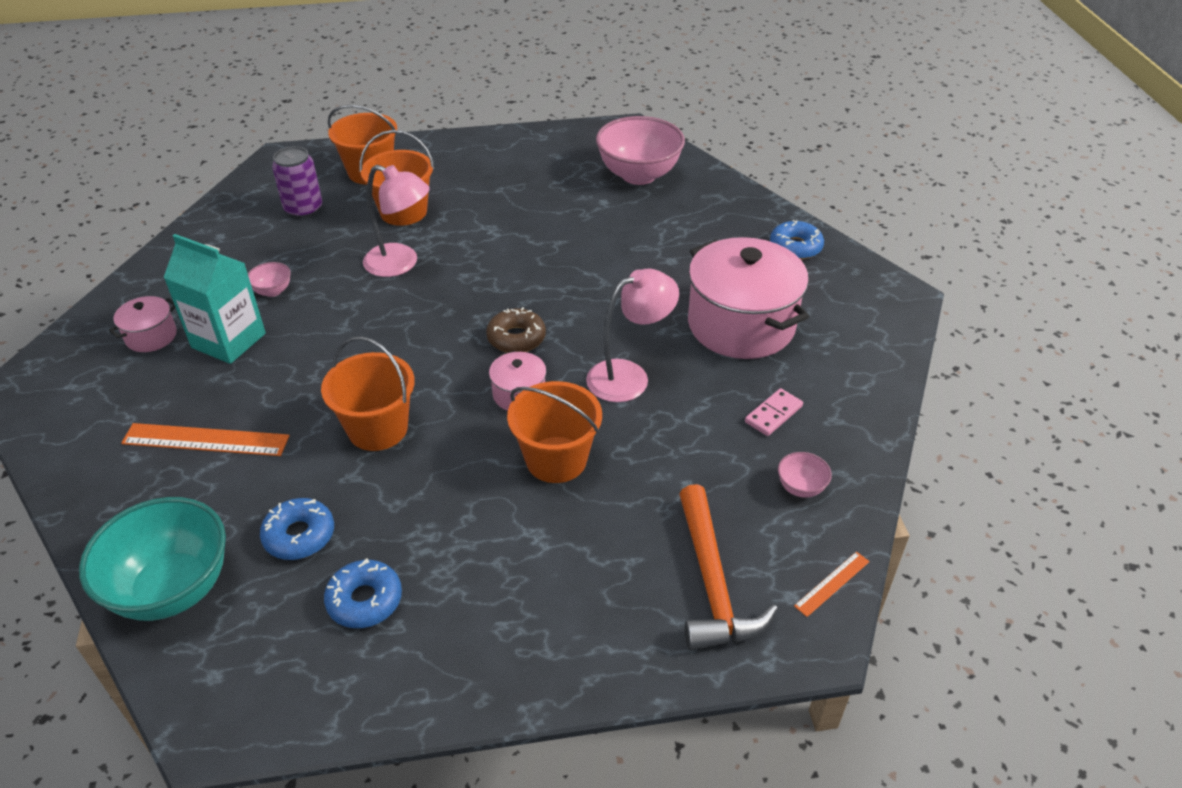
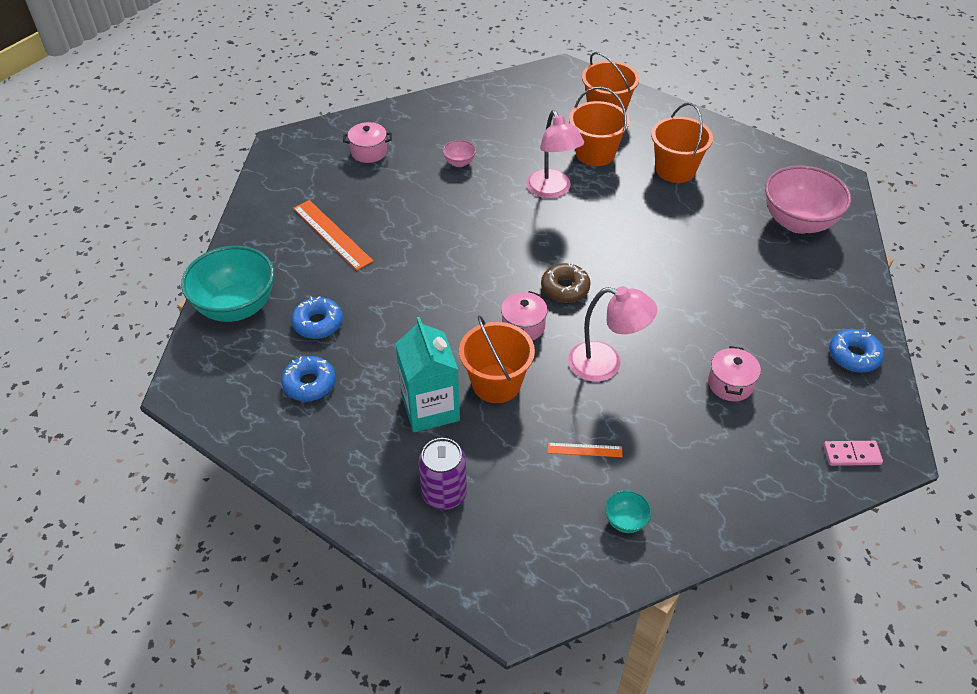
camera: 45 degrees right, 5 degrees up
(228, 340) = (404, 180): turquoise carton -> turquoise carton (430, 408)
(303, 209) = (536, 116): purple can -> purple can (444, 494)
(378, 429) = (421, 290): orange bucket -> orange bucket (675, 170)
(712, 583) = (494, 530): orange hammer -> none
(741, 325) = (730, 384): pink pot -> pink pot, size x0.46
(773, 414) = (671, 461): pink domino -> pink domino (851, 454)
(800, 488) = (625, 521): pink bowl -> turquoise bowl
(832, 583) = (566, 593): orange ruler -> orange ruler (584, 450)

